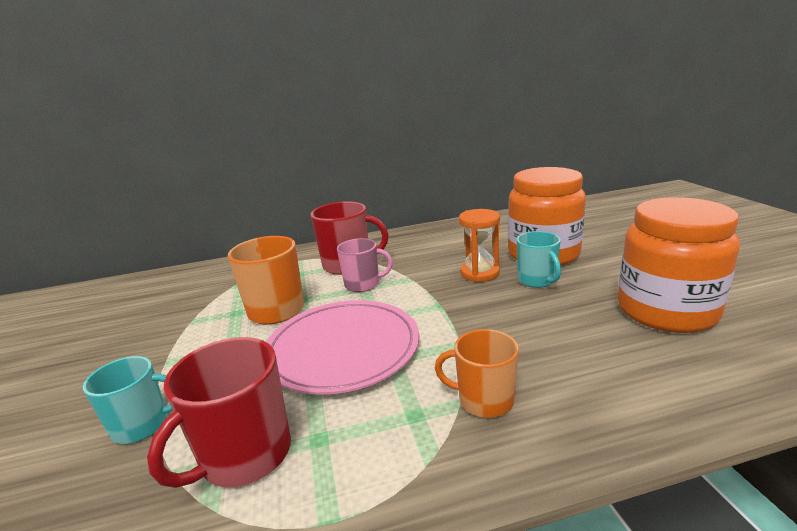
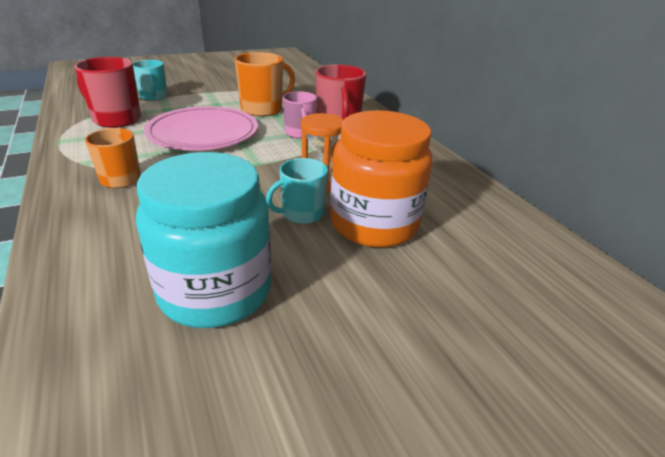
camera: 75 degrees right, 10 degrees up
(666, 311) = (215, 291): orange jar -> turquoise jar

